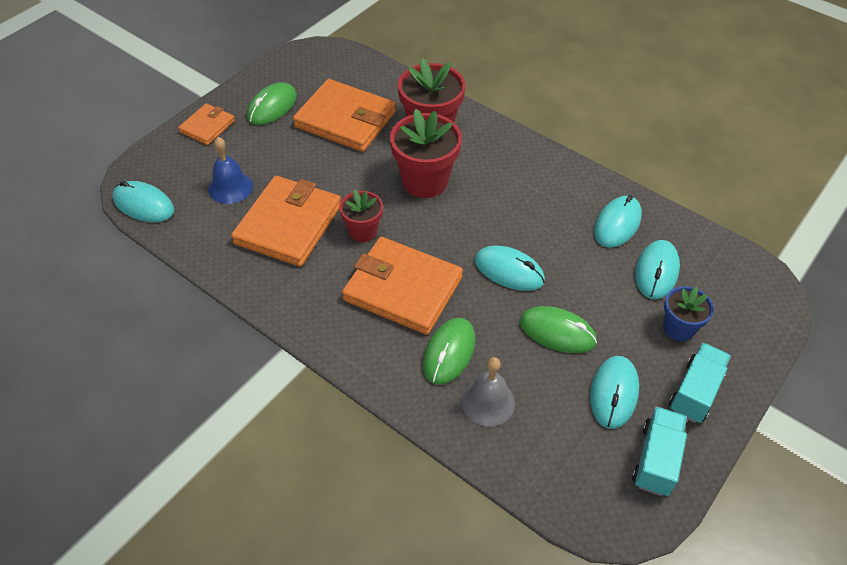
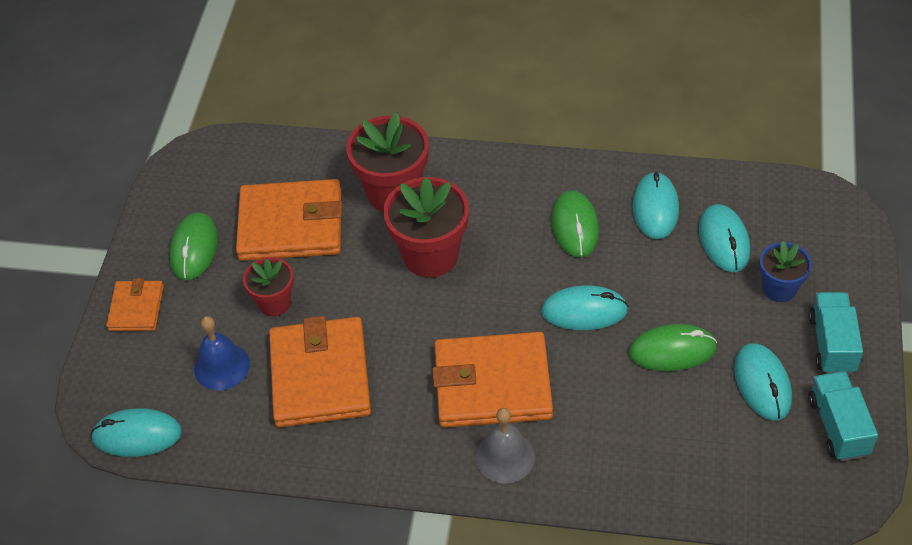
camera: 25 degrees left, 0 degrees up
(363, 231) = (406, 343): red flower pot -> red flower pot (274, 303)
(449, 352) = (584, 425): green mouse -> green mouse (575, 226)
(488, 402) = (655, 454): grey bell -> grey bell (505, 457)

